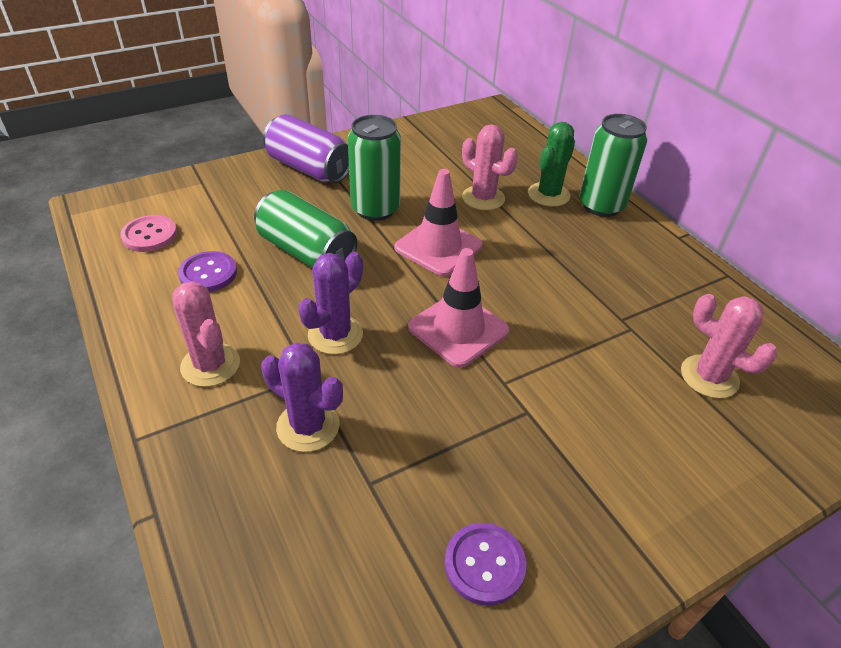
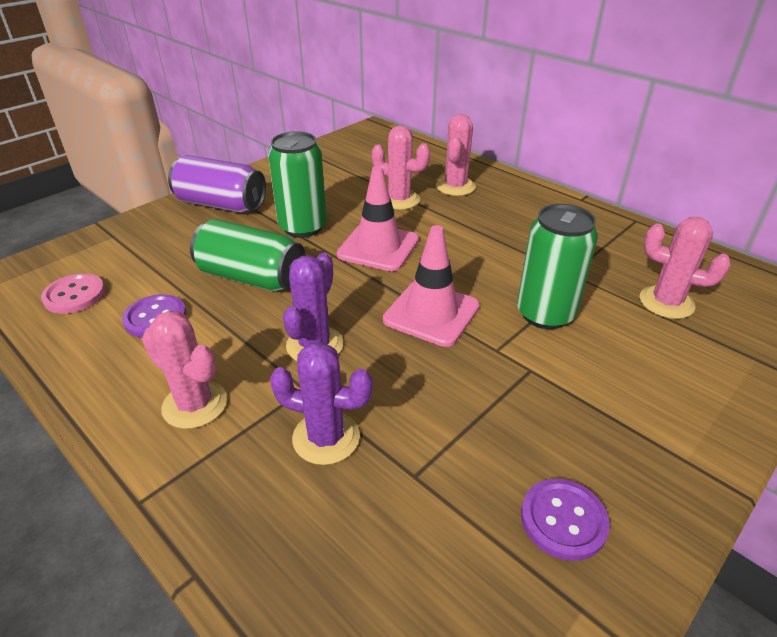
camera: 15 degrees left, 5 degrees down
(548, 195) = (455, 187): green cactus -> pink cactus
(601, 205) = (504, 187): green can -> green can (545, 314)

